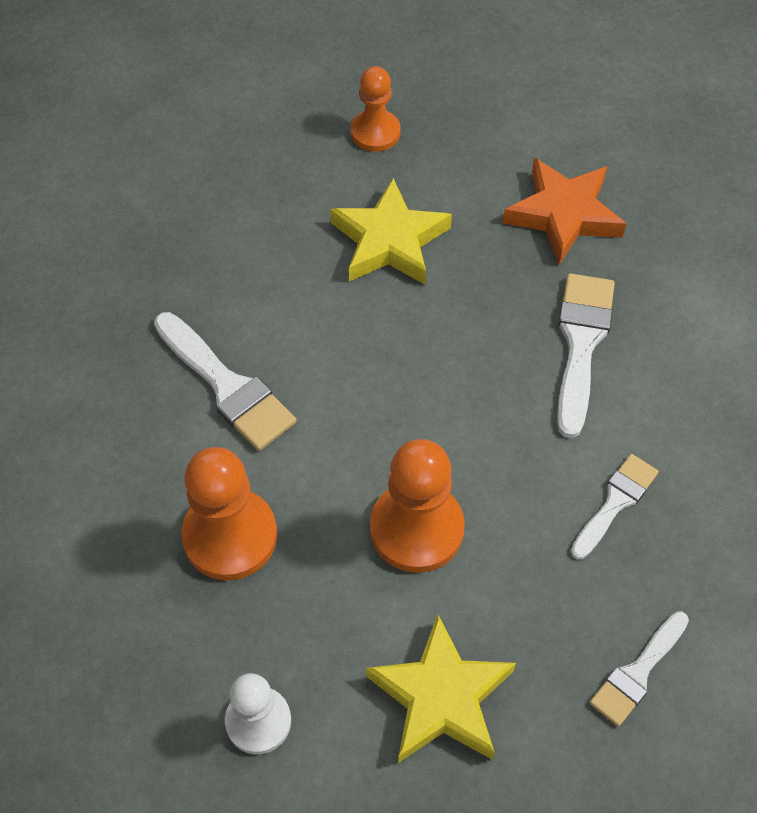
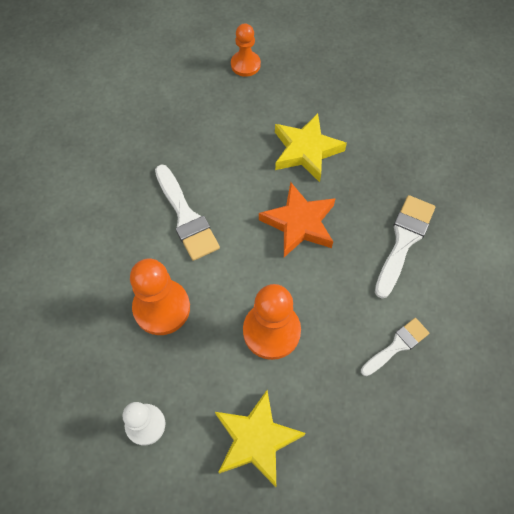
camera: 15 degrees right, 5 degrees up
(375, 132) = (316, 83): orange pawn -> orange pawn (245, 65)
(563, 215) = (416, 158): orange star -> orange star (299, 223)
(637, 672) = (380, 457): white brush -> none

